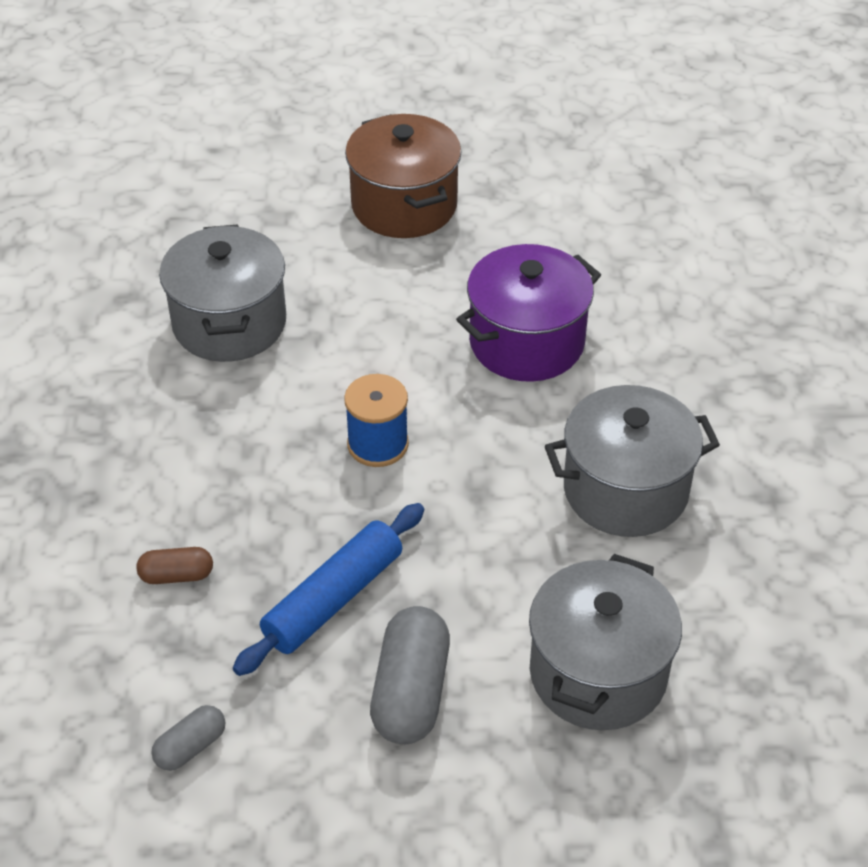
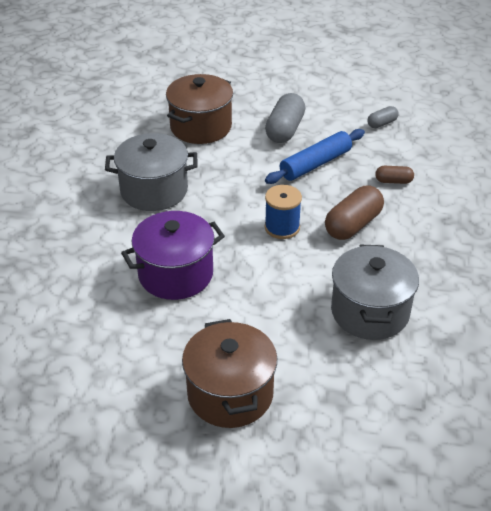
camera: 170 degrees left, 5 degrees down
(255, 466) = (353, 224): none -> brown capsule
(598, 673) = (201, 127): grey pot -> brown pot

